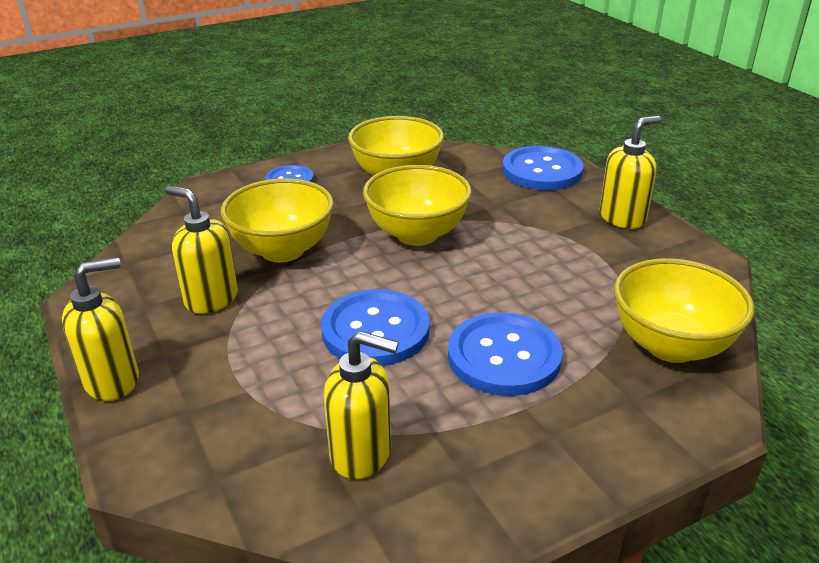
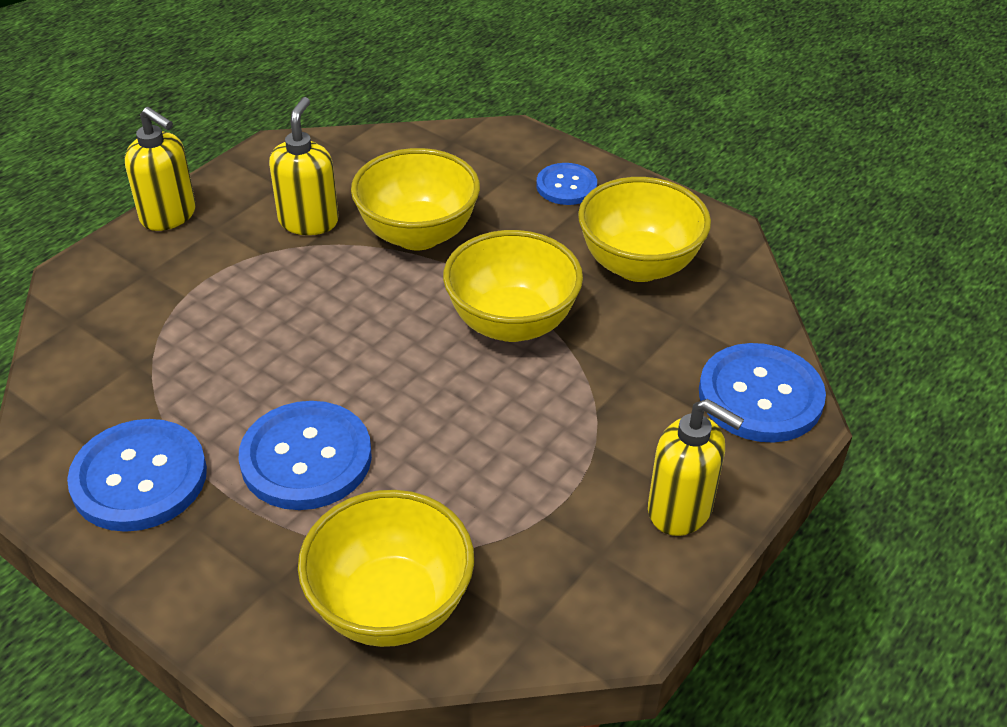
camera: 65 degrees right, 10 degrees up
(362, 453) = (126, 396): yellow soap dispenser -> none
(375, 330) = (308, 348): blue button -> blue button (139, 478)

